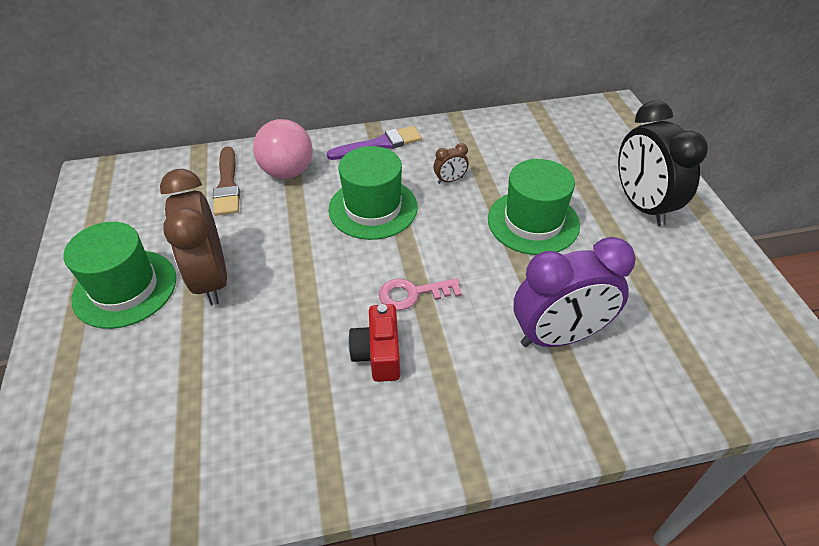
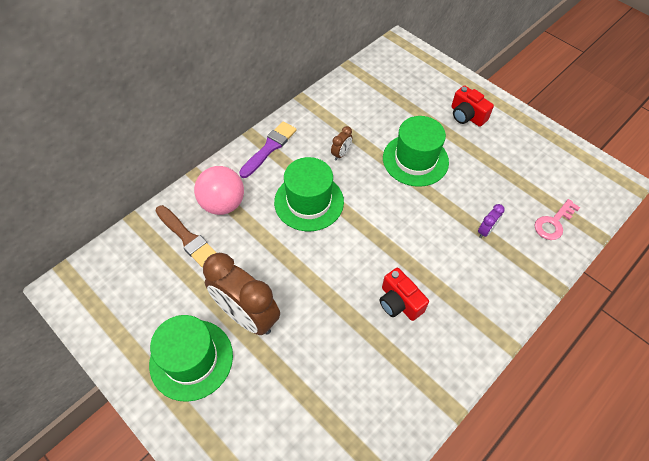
camera: 35 degrees left, 10 degrees up
(412, 294) = (385, 251): pink key -> pink key (553, 223)
(559, 336) = (485, 231): purple clock -> purple clock, size x0.42
(642, 205) = (466, 116): black clock -> red camera

